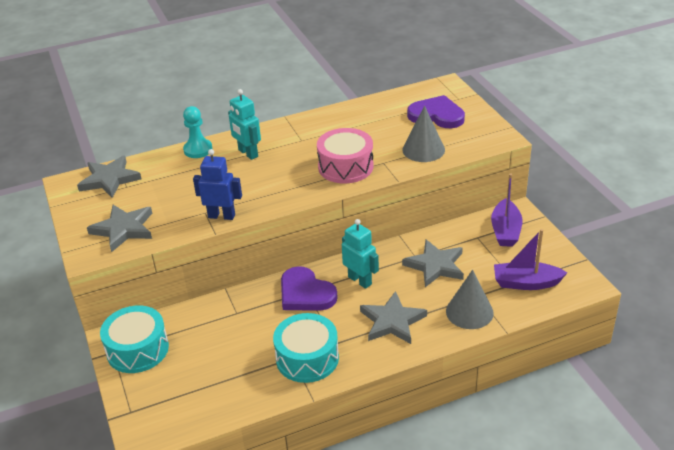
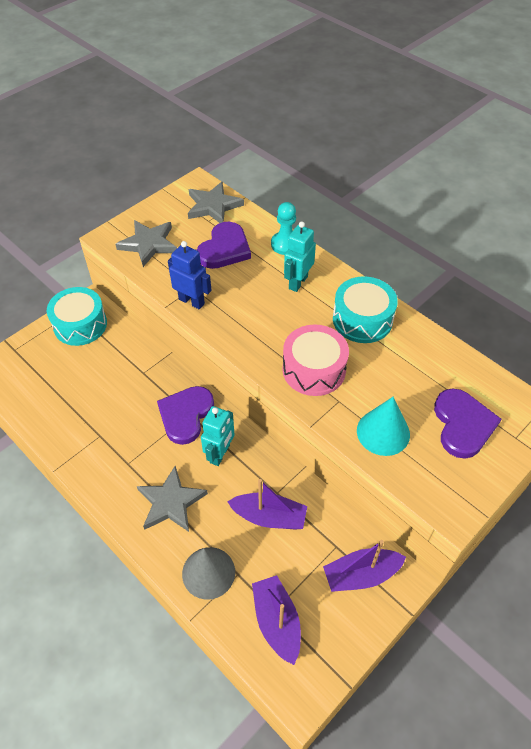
camera: 65 degrees right, 15 degrees up
(172, 184) = (224, 249): none -> purple heart
(221, 216) = (191, 301): blue robot -> blue robot turned 45 degrees counterclockwise
(307, 358) = (102, 448): turquoise drum -> turquoise drum (362, 319)
(423, 149) = (383, 432): grey cone -> turquoise cone
(435, 266) = (269, 517): grey star -> purple boat

